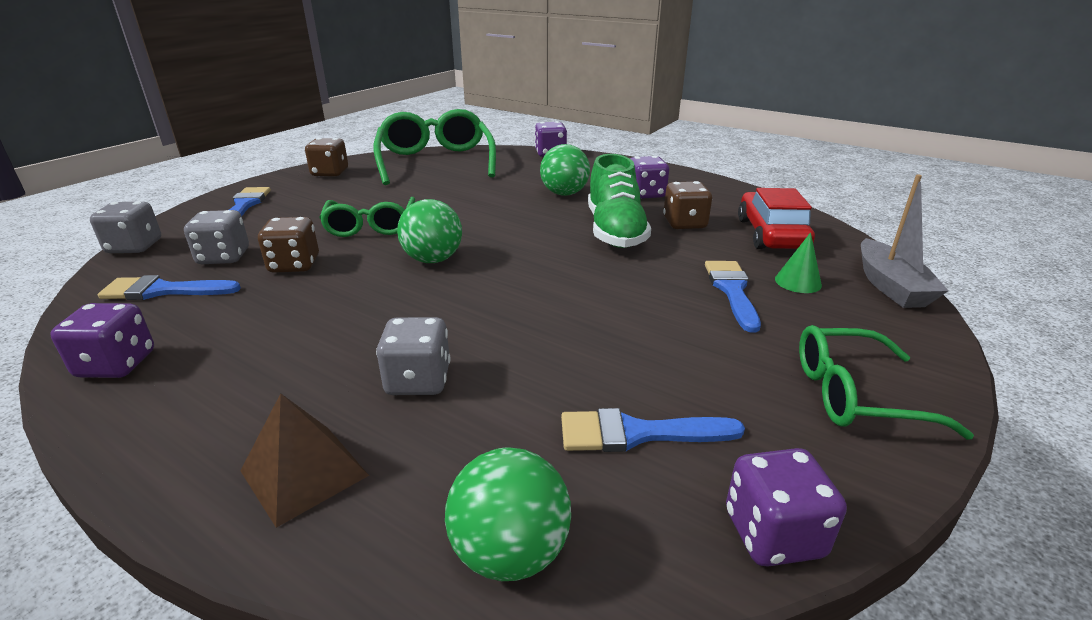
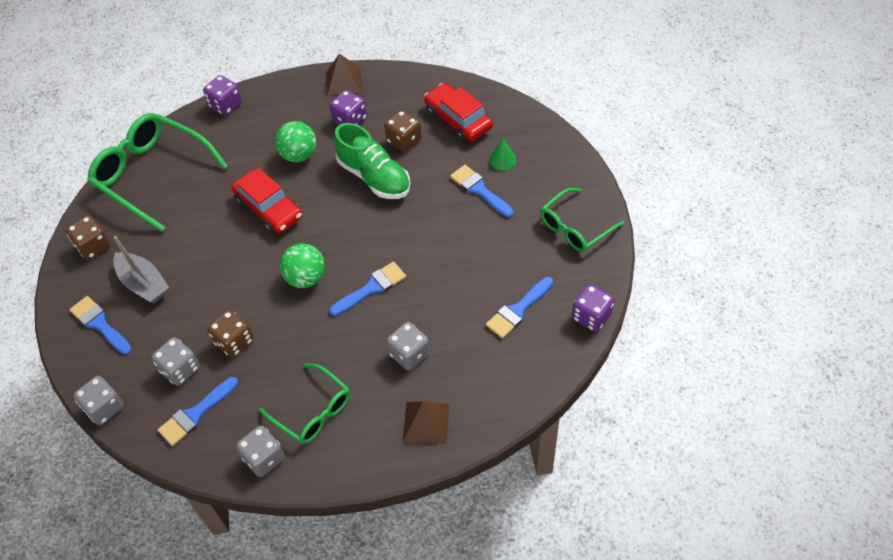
camera: 40 degrees left, 25 degrees up
(116, 364) = (264, 458): purple dice -> grey dice
(371, 226) = (223, 278): green glasses -> green glasses (313, 411)
(480, 300) = (371, 288): none -> blue brush
(484, 208) = (269, 208): none -> red car
(510, 552) = (525, 387): green ball -> none
(673, 175) = (344, 81): none -> brown pyramid
(890, 286) = (544, 133): grey boat -> grey boat (143, 284)

